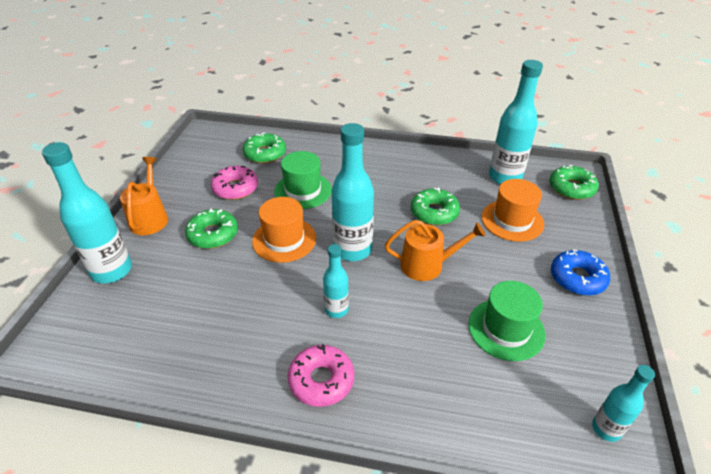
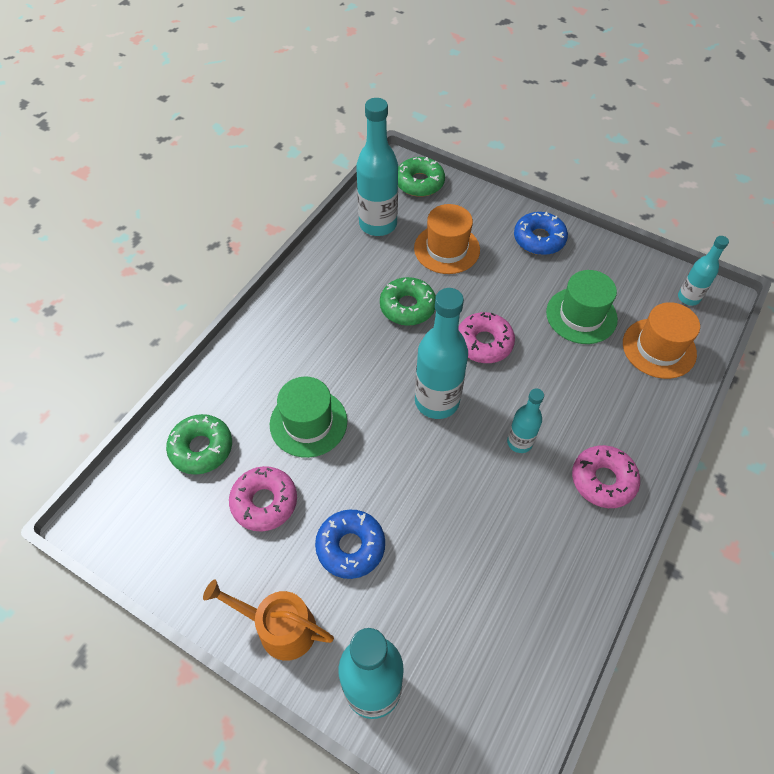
camera: 70 degrees left, 15 degrees up
(213, 234) = (350, 546): green donut -> blue donut
(284, 239) = (393, 466): orange hat -> orange hat (659, 348)
(427, 265) = (484, 343): orange watering can -> pink donut

